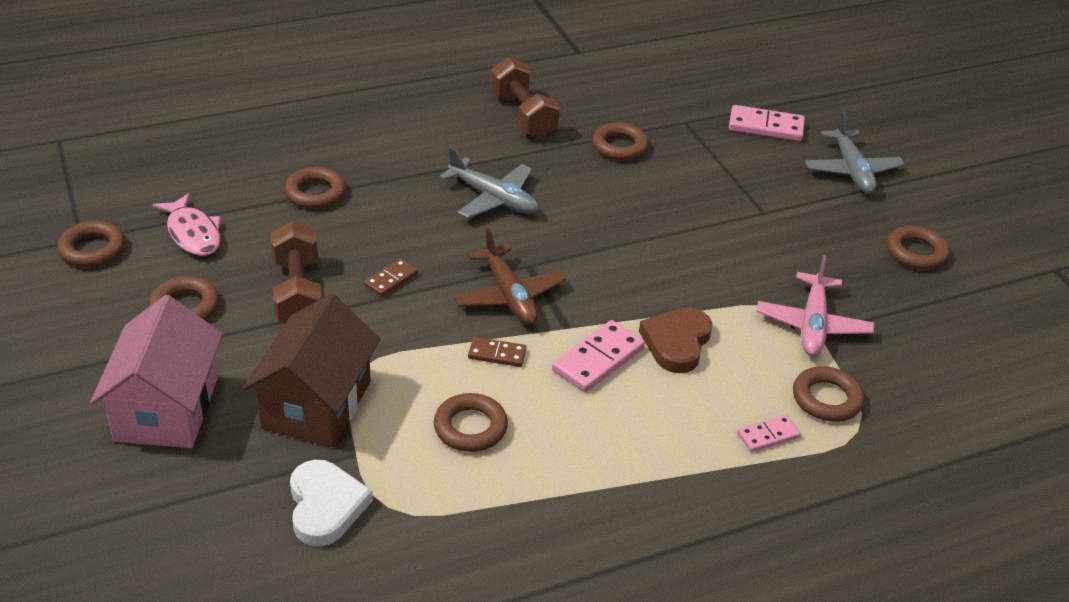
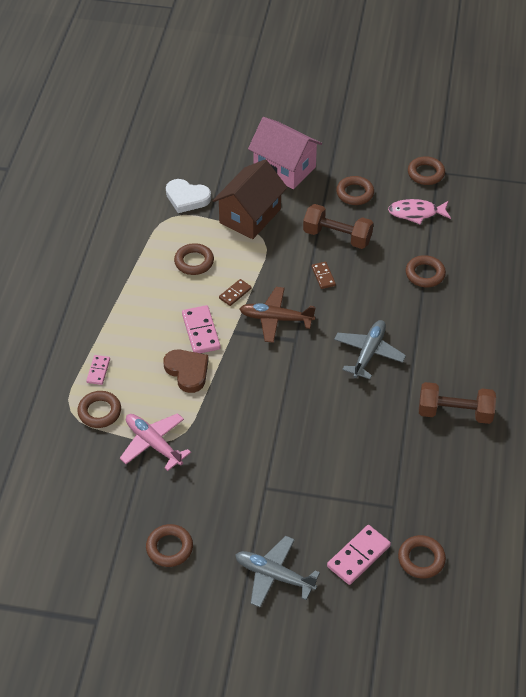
camera: 125 degrees right, 10 degrees up
(317, 404) = (250, 216): brown house -> brown house turned 75 degrees clockwise
(493, 198) = (368, 353): grey plane -> grey plane turned 135 degrees clockwise
(619, 146) = (386, 448): brown ring -> brown ring (421, 559)

